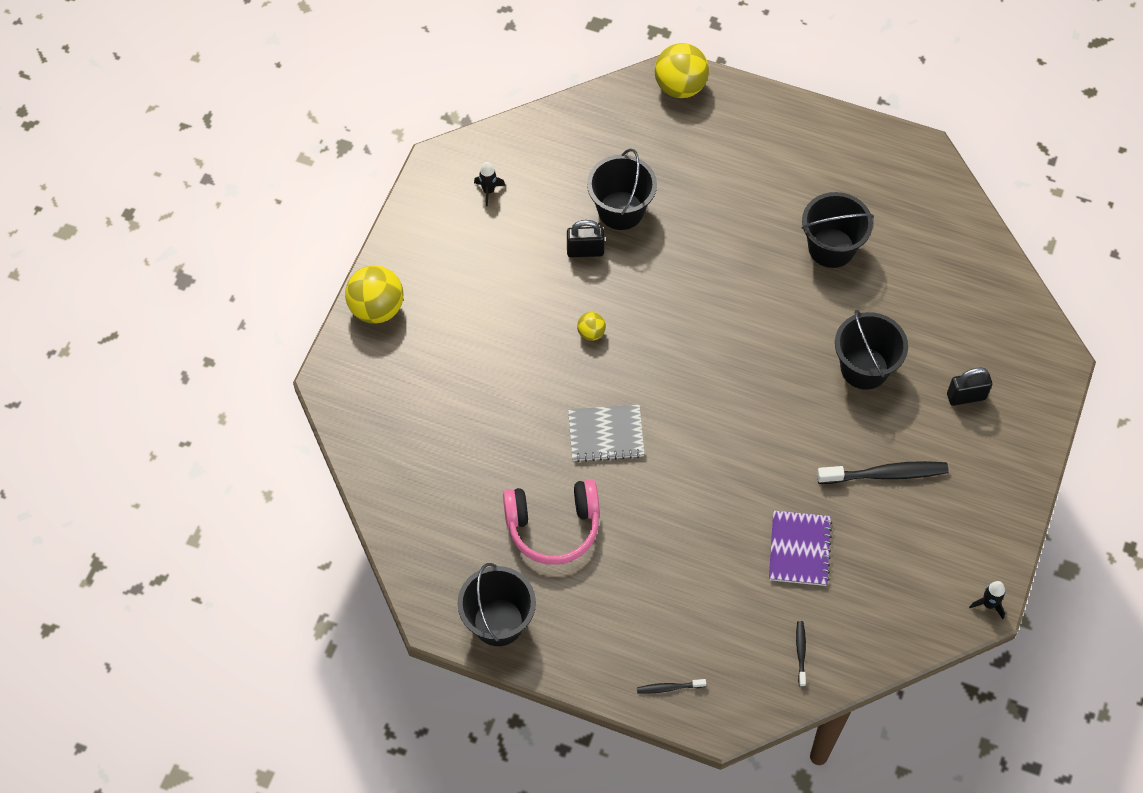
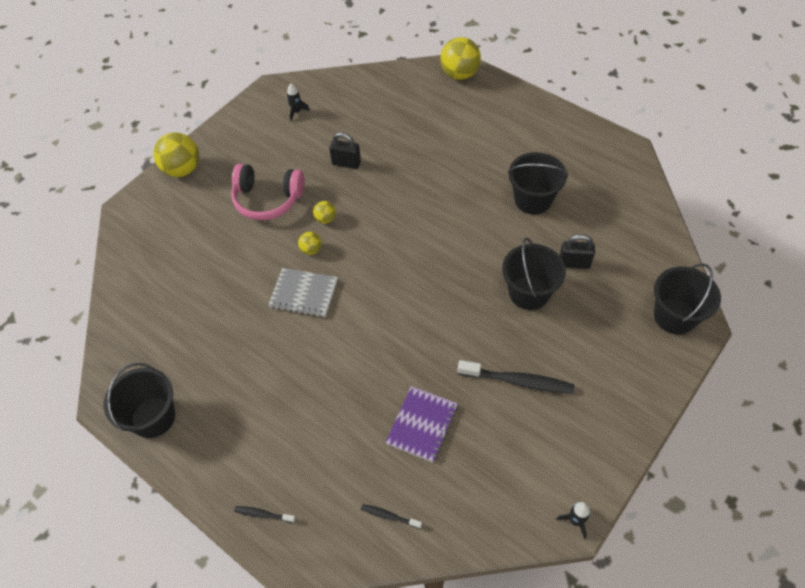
camera: 20 degrees right, 5 degrees down
(553, 527) = (231, 353): pink headphones -> pink headphones (267, 199)
(590, 377) = (311, 250): none -> yellow ball
(620, 210) = (383, 142): black bucket -> black bucket (674, 316)
(801, 652) = (389, 516): black toothbrush -> black toothbrush turned 90 degrees counterclockwise
(966, 396) = (608, 335): black padlock -> black padlock (574, 263)

